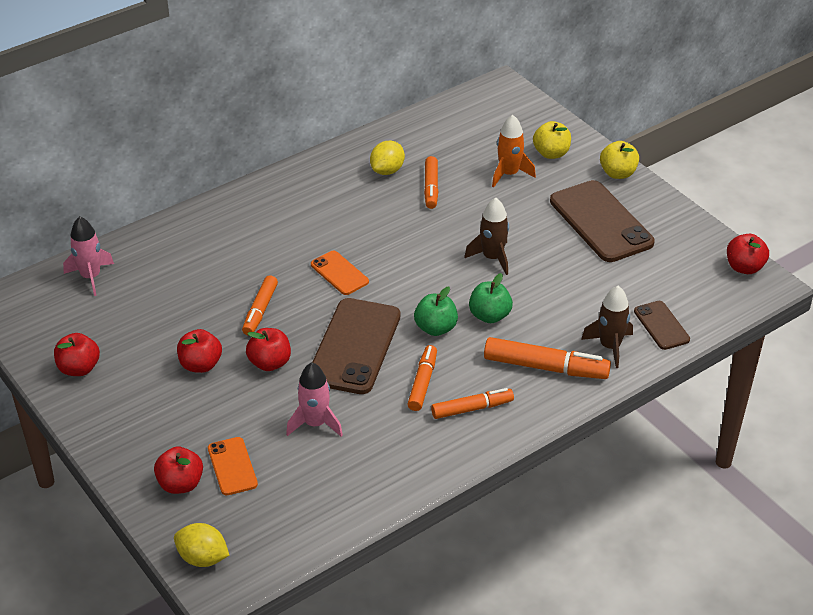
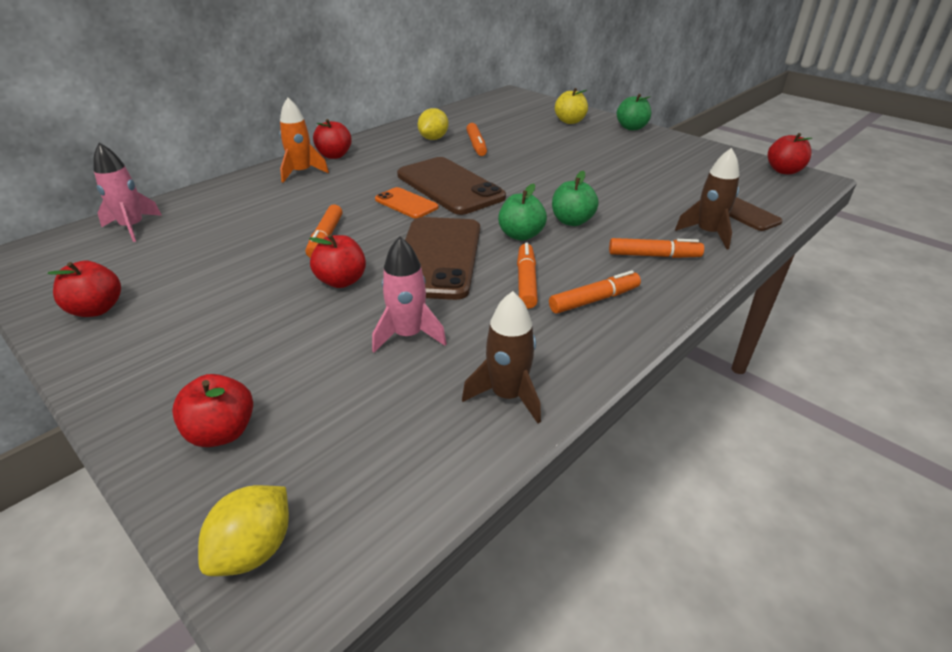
camera: 10 degrees left, 5 degrees down
(200, 365) = (256, 291): red apple -> red apple (334, 155)
(203, 558) = (254, 549): yellow lemon -> yellow lemon turned 75 degrees counterclockwise
(232, 466) = (300, 399): orange phone -> none
(492, 258) = (553, 182): brown rocket -> brown rocket (507, 395)
(509, 174) = (541, 134): orange rocket -> orange rocket (302, 172)
(545, 367) = (654, 255): orange marker -> orange marker, size x0.65
(601, 222) = (637, 154): brown phone -> brown phone (449, 186)
(618, 173) = (631, 128): yellow apple -> green apple

